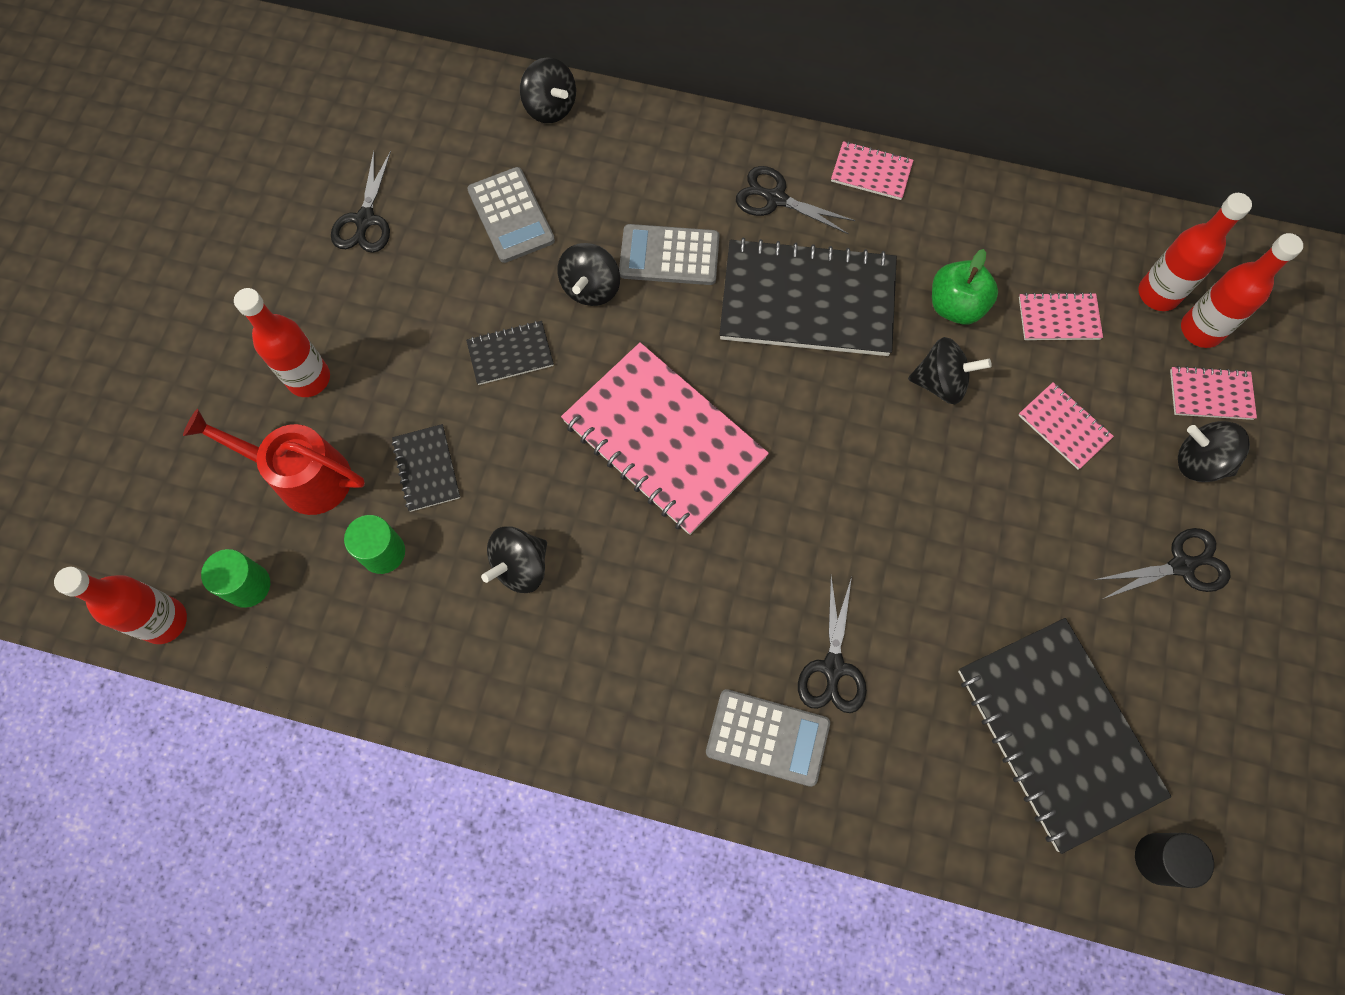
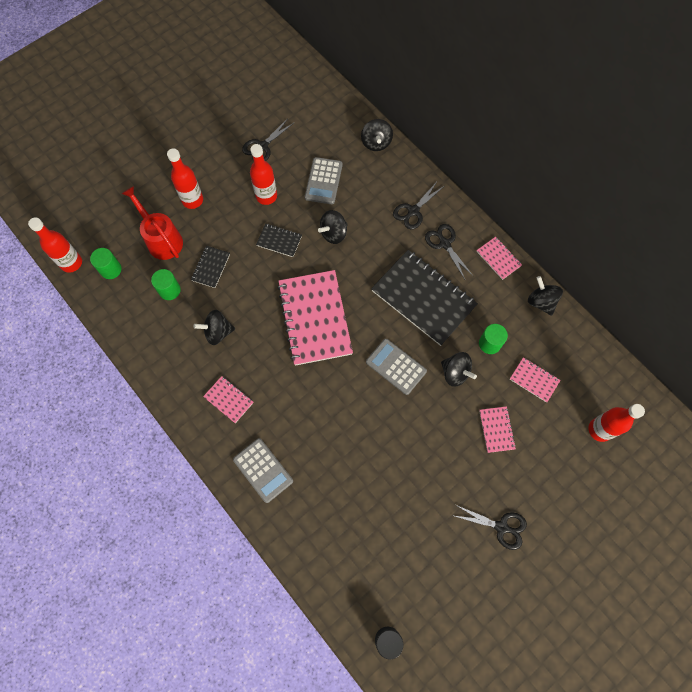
camera: 35 degrees right, 0 degrees up
(669, 256) = (378, 240): grey calculator -> grey calculator (396, 367)
(833, 667) = (312, 461): black scissors -> black scissors (413, 211)
(956, 306) = (489, 343): green apple -> green cylinder
(1057, 733) = (386, 557): black notebook -> none
(1158, 294) = (592, 400): red bottle -> red bottle (266, 196)
(1199, 462) = (548, 488): black spinning top -> black spinning top (541, 302)
(1210, 394) = (579, 462): pink notebook -> pink notebook (228, 400)

